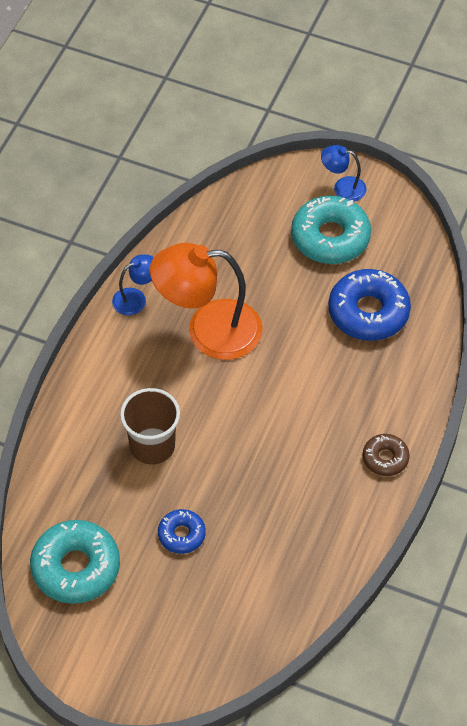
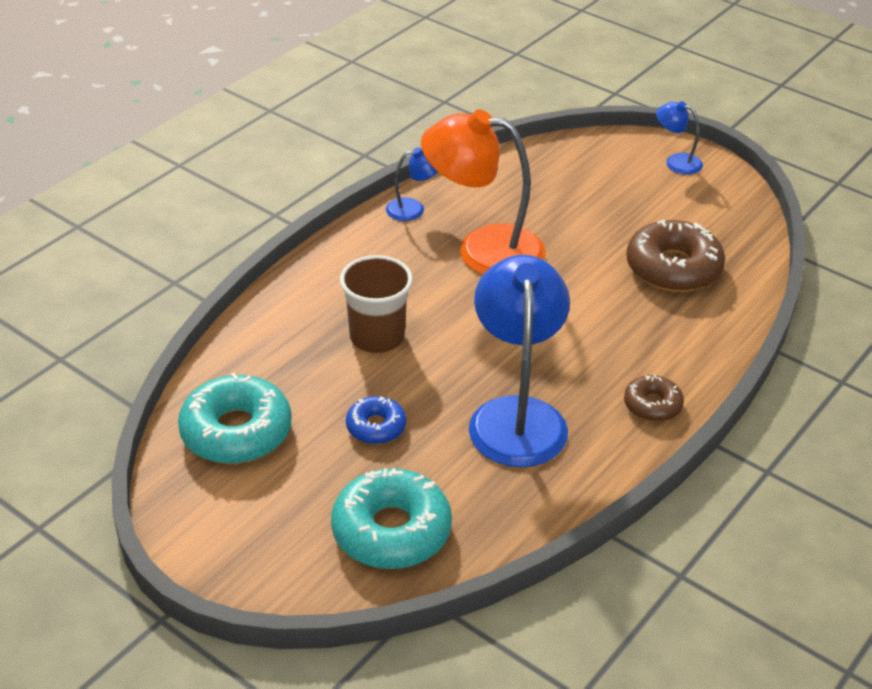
camera: 15 degrees right, 15 degrees down
(285, 495) = (517, 415): none -> blue lamp
(330, 237) = (649, 198): turquoise donut -> turquoise donut (391, 531)
(368, 312) = (673, 268): blue donut -> brown donut

